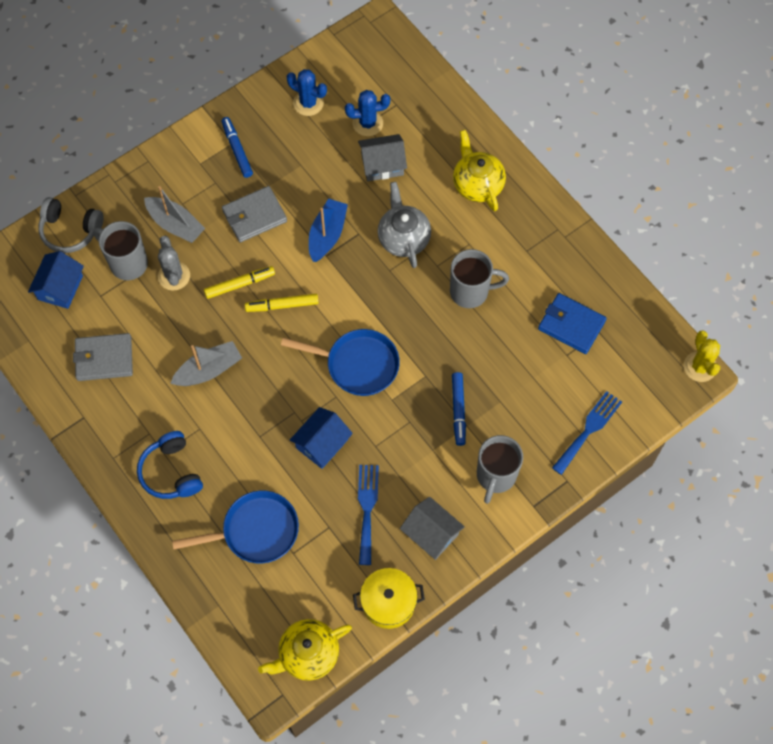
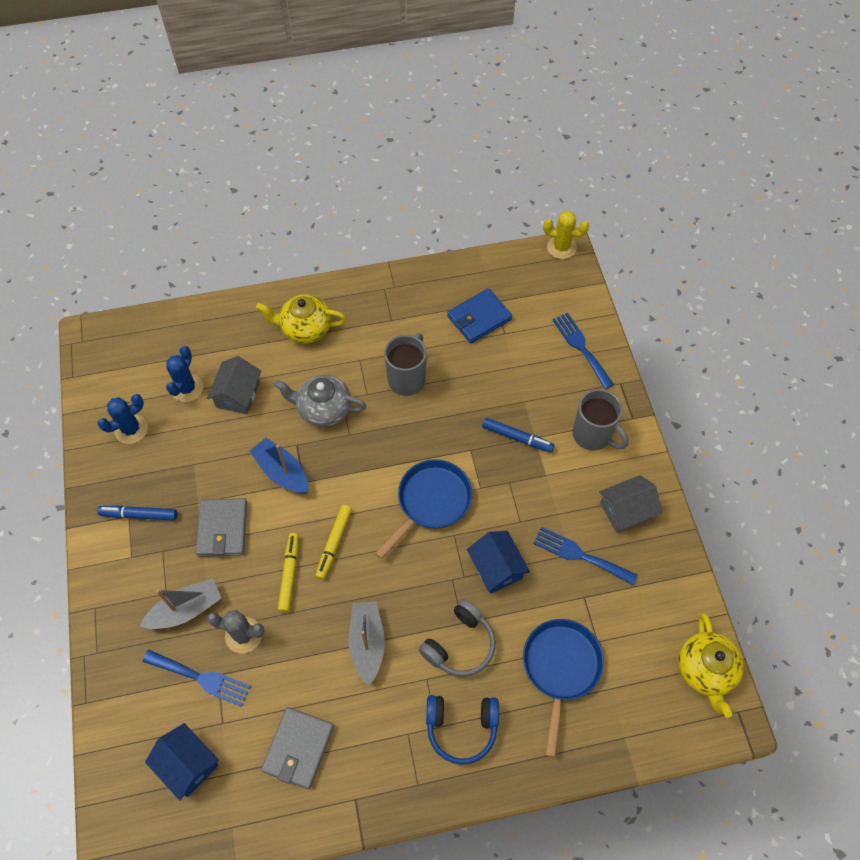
camera: 65 degrees left, 5 degrees down
(70, 231) = (125, 725): grey headphones -> grey headphones (460, 645)
(127, 263) = (201, 678): grey mug -> blue fork
(388, 602) = (679, 575): yellow pot -> none

